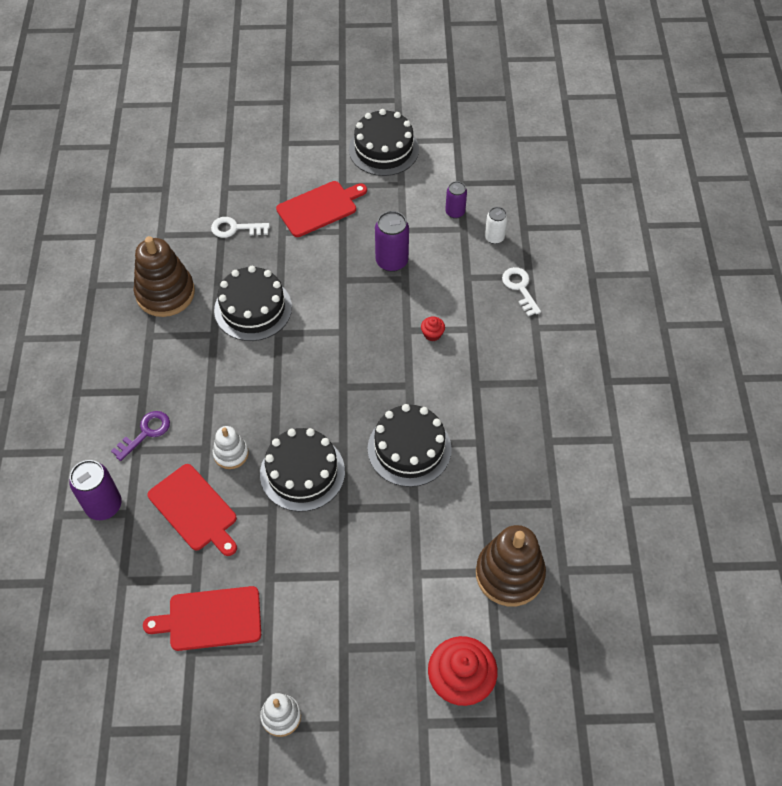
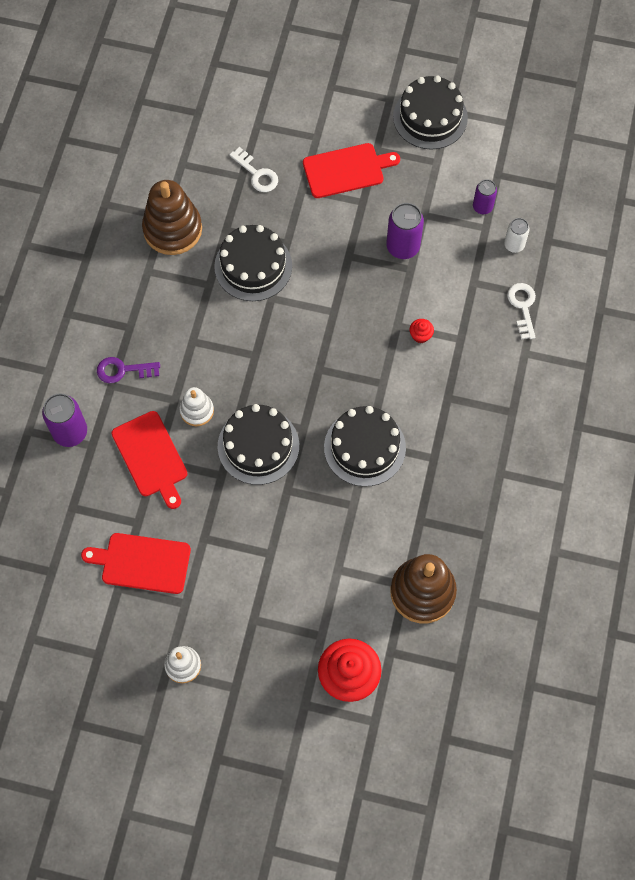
camera: 15 degrees right, 10 degrees up
(146, 433) = (123, 370): purple key -> purple key turned 150 degrees counterclockwise
(235, 228) = (257, 174): white key -> white key turned 150 degrees counterclockwise

